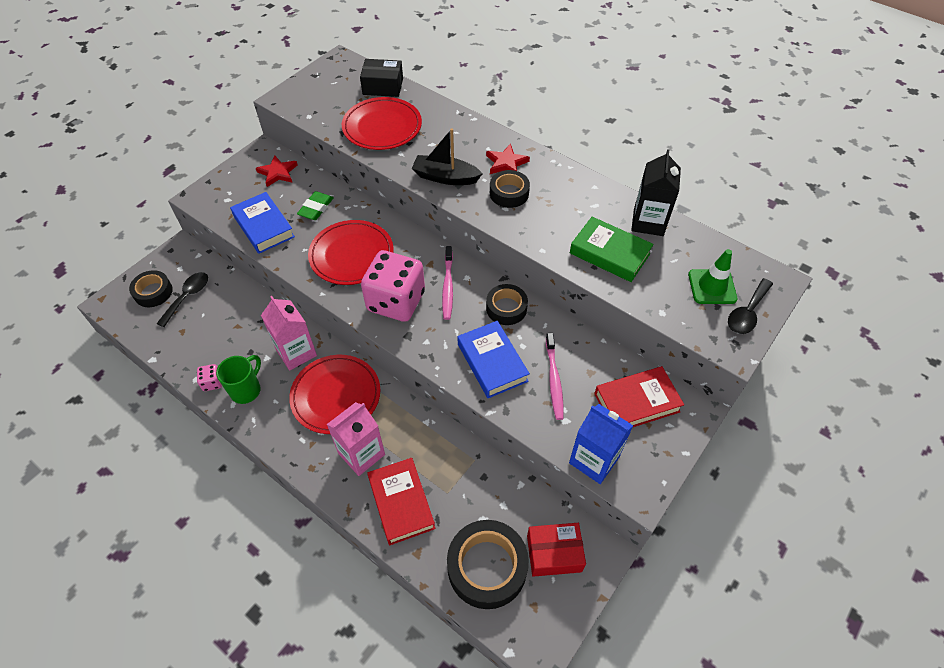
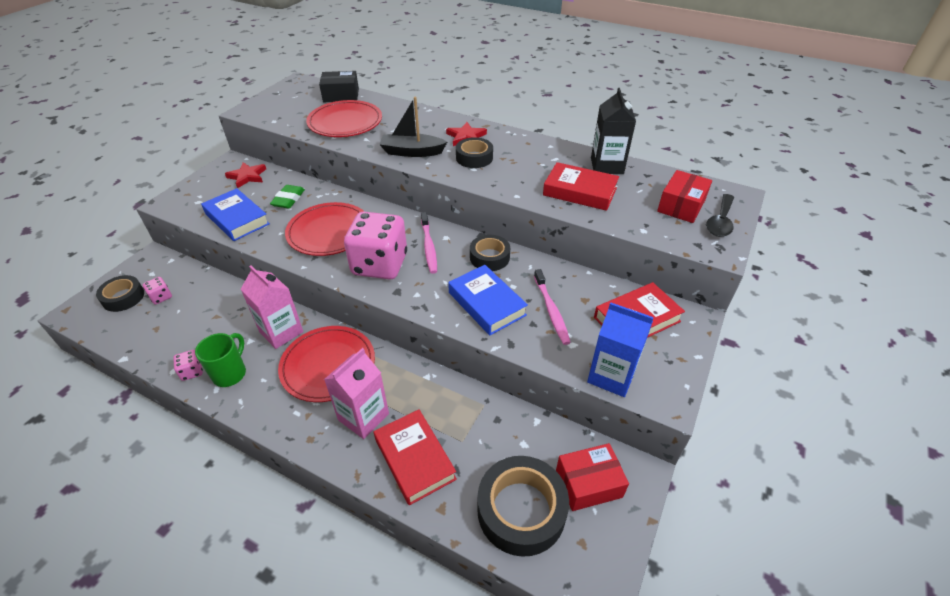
camera: 10 degrees left, 10 degrees down
(188, 297) = (161, 297): black spoon -> pink dice
(609, 253) = (580, 191): green book -> red book
(712, 287) = (681, 206): green traffic cone -> red box

